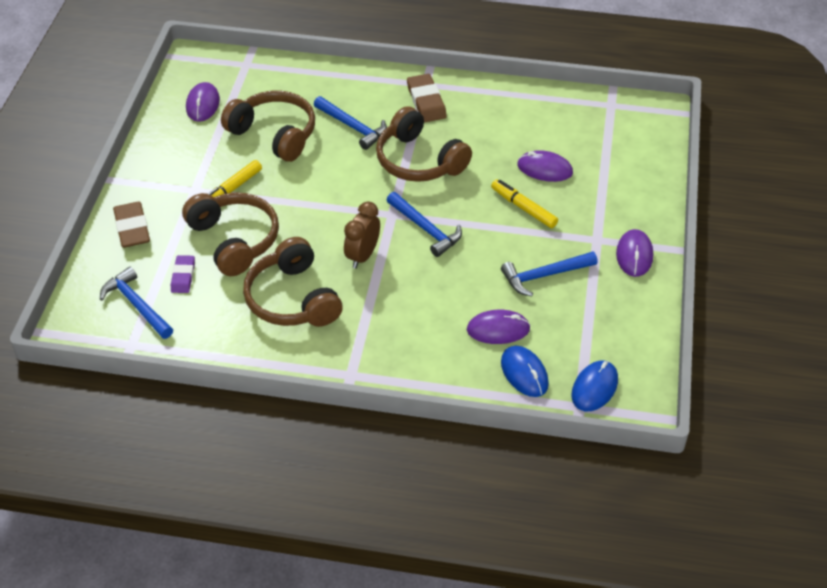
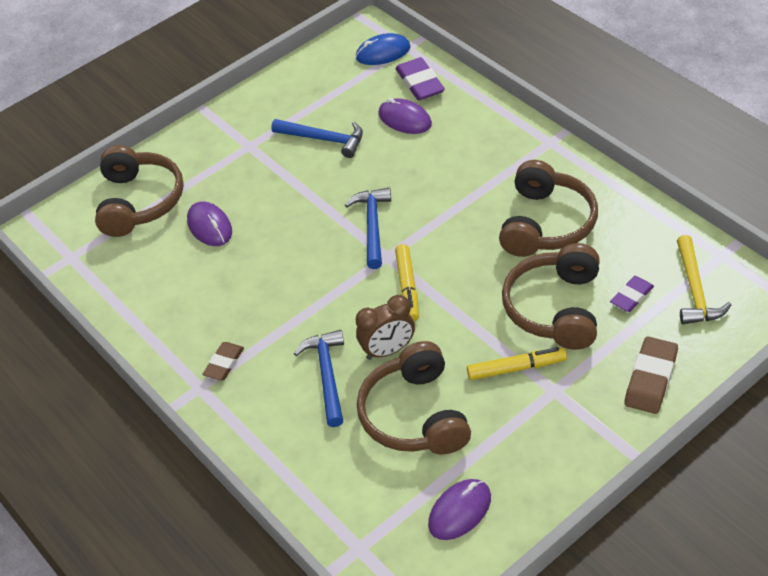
camera: 135 degrees left, 0 degrees up
(137, 305) = (695, 290): blue hammer -> yellow hammer
(362, 256) = (451, 230): brown clock -> brown clock (388, 350)
(419, 161) = (306, 297): brown headphones -> brown headphones (139, 201)
(426, 101) = (224, 363): brown eraser -> brown eraser, size x0.65
(523, 208) = (271, 201): yellow marker -> yellow marker (407, 287)
(524, 373) = (420, 83): blue mouse -> purple eraser
(634, 255) = (238, 120): purple mouse -> none

